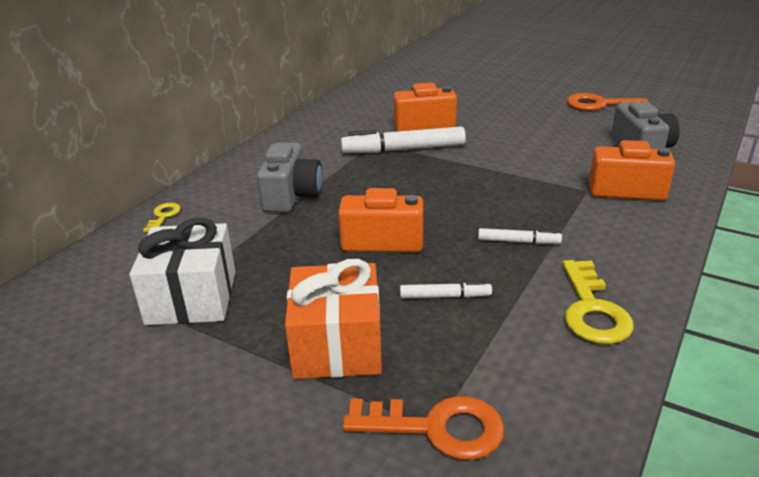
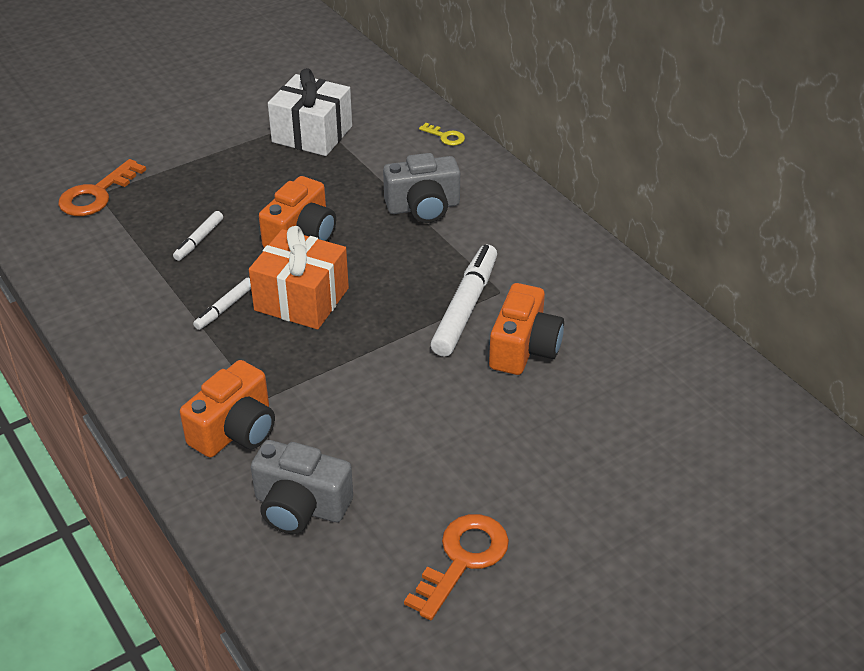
camera: 115 degrees right, 10 degrees up
(291, 196) = (423, 207): grey camera -> grey camera turned 45 degrees counterclockwise
(337, 345) = (200, 179): orange gift -> orange gift (301, 299)
(592, 310) = (110, 303): yellow key -> none

